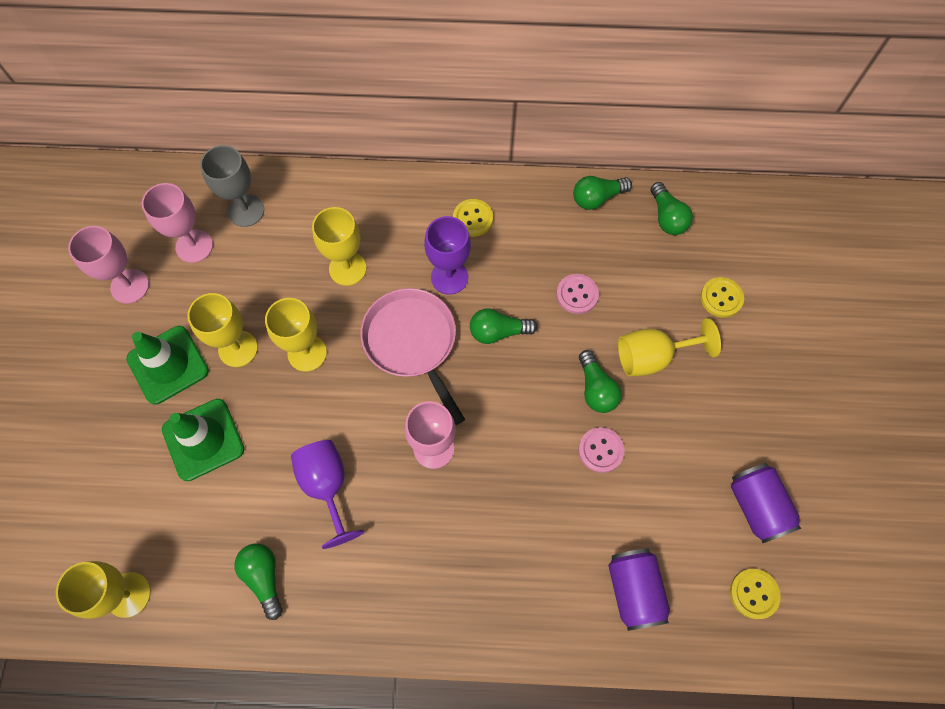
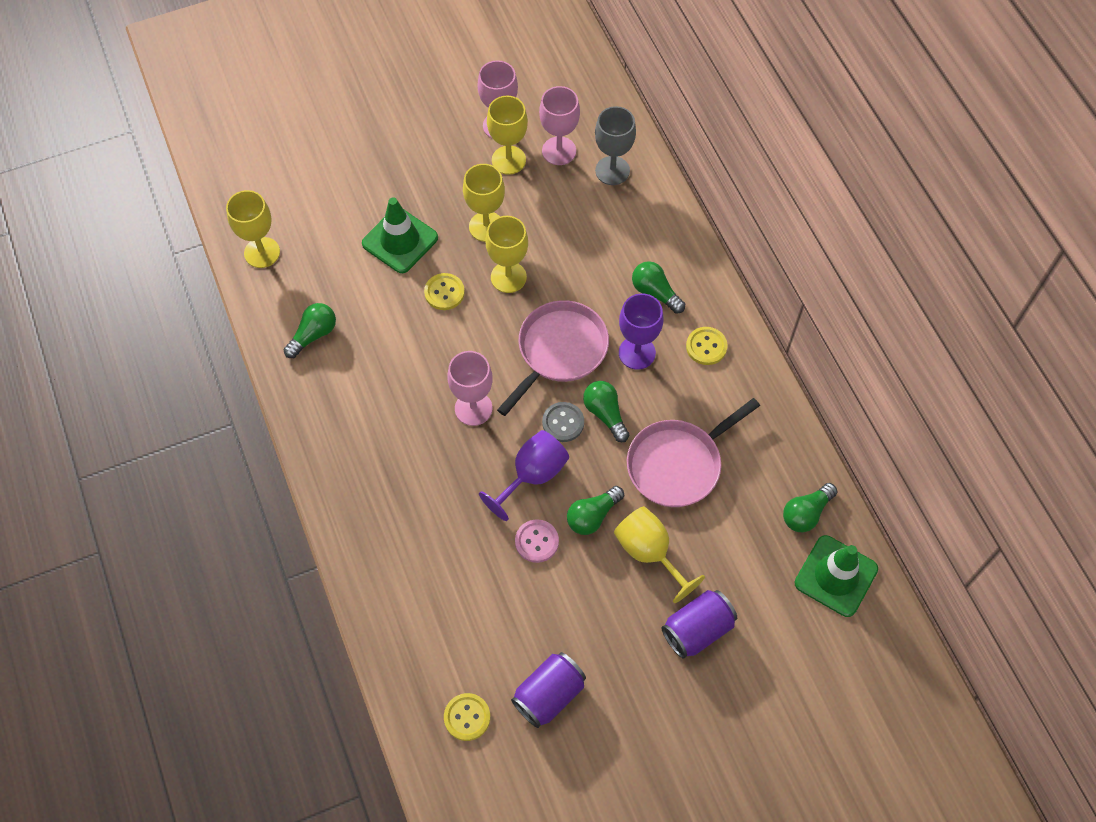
camera: 65 degrees right, 5 degrees down
(168, 365) = (448, 186): green traffic cone -> green traffic cone (836, 576)
(327, 486) = (404, 344): purple goblet -> purple goblet (532, 475)
(347, 268) = (601, 271): yellow goblet -> yellow goblet (508, 160)
(489, 372) = (563, 423): none -> grey button
(577, 294) = (677, 464): pink button -> pink pan
(597, 198) = (790, 443): green light bulb -> green light bulb (655, 292)
(634, 590) = (425, 615): purple can -> purple can (697, 629)
(721, 298) = (744, 593): yellow button -> yellow button (444, 292)

